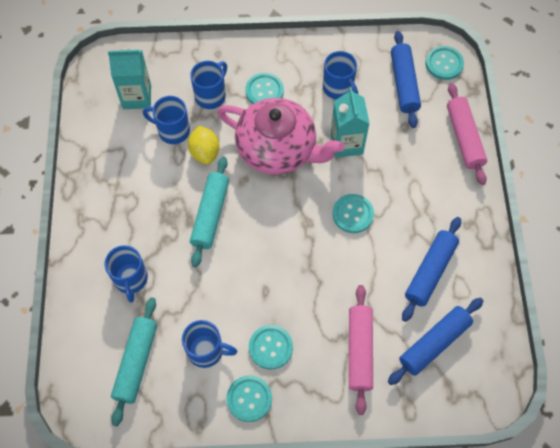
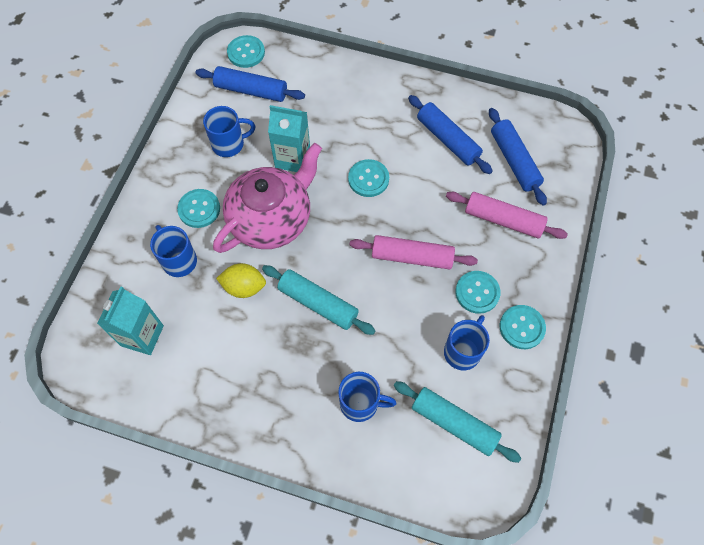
camera: 70 degrees left, 0 degrees up
(172, 131) = (203, 311): blue mug -> none
(464, 138) = (329, 67): pink rolling pin -> pink rolling pin (412, 257)

